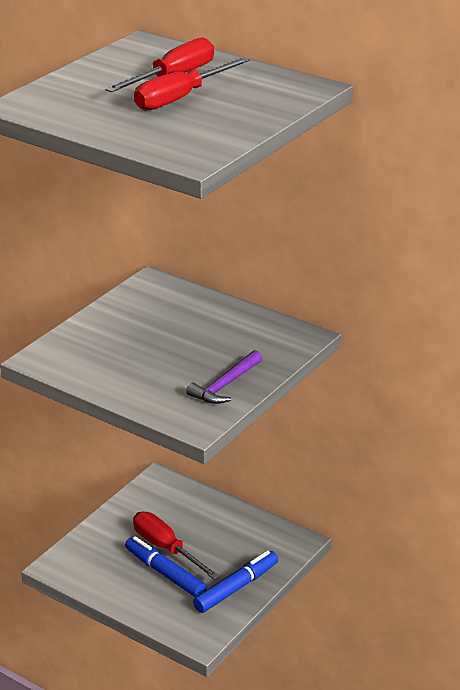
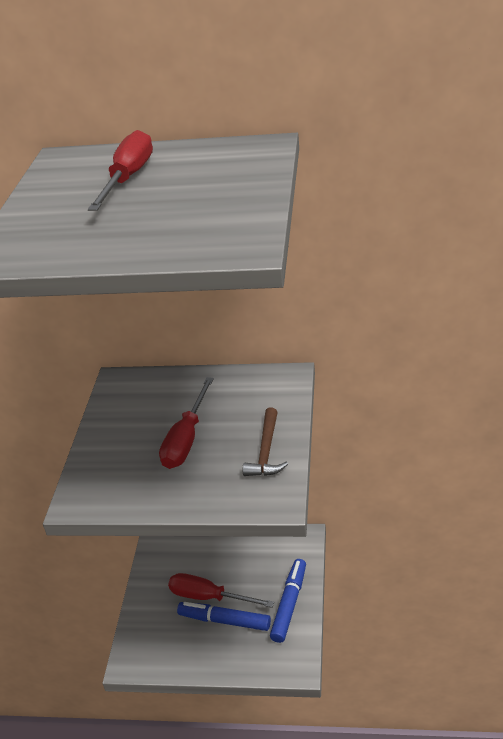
camera: 25 degrees left, 5 degrees up
(180, 98) = (159, 195): red screwdriver -> red screwdriver (186, 439)
(225, 385) = (266, 451): purple hammer -> brown hammer

